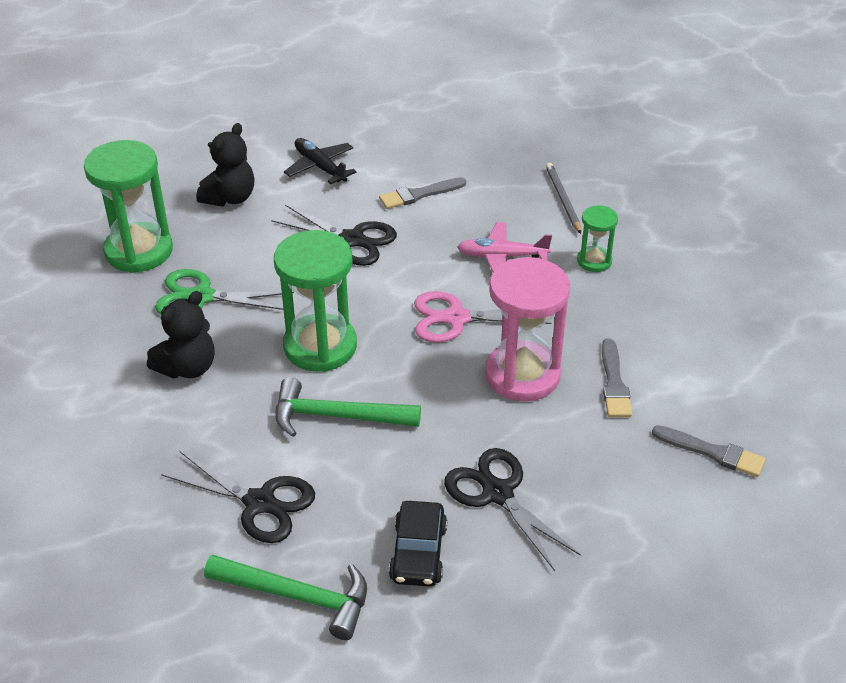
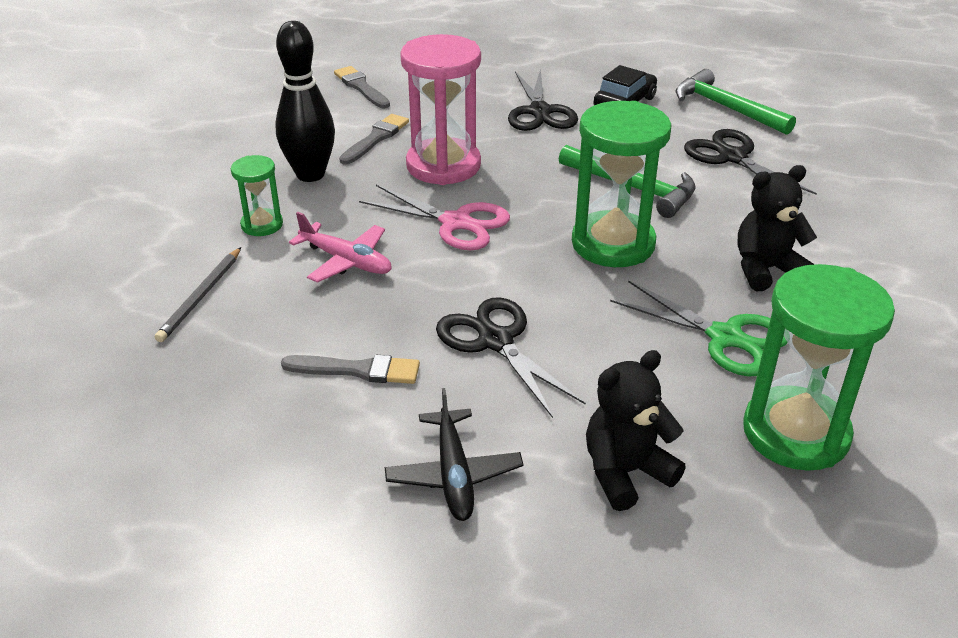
camera: 150 degrees left, 5 degrees down
(618, 319) = (310, 174): none -> black bowling pin

